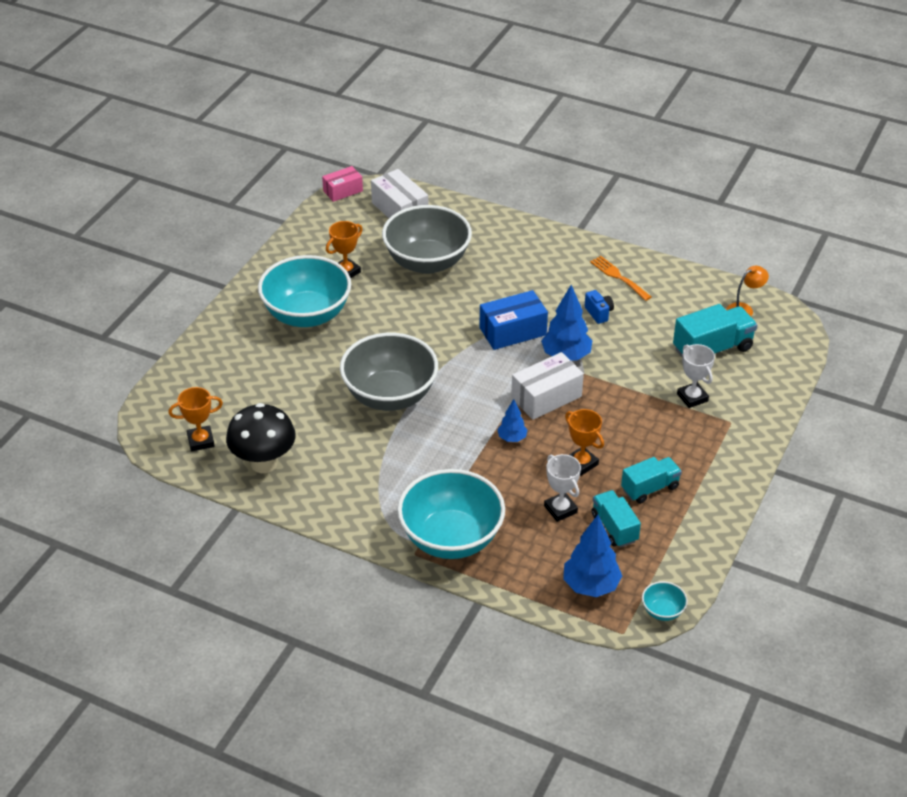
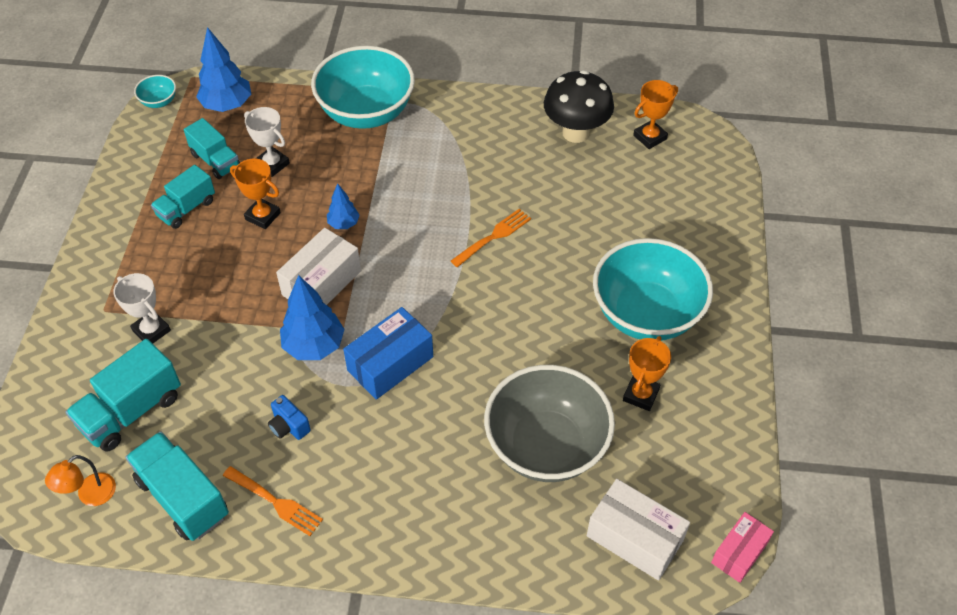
camera: 160 degrees right, 10 degrees up
(390, 395) = (493, 237): grey bowl -> orange fork
(680, 293) = (183, 497): none -> turquoise truck

